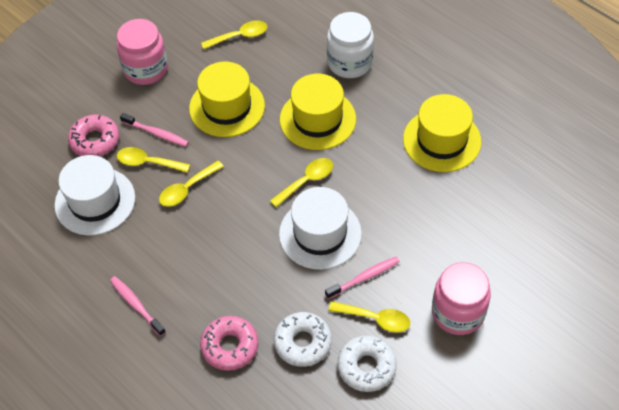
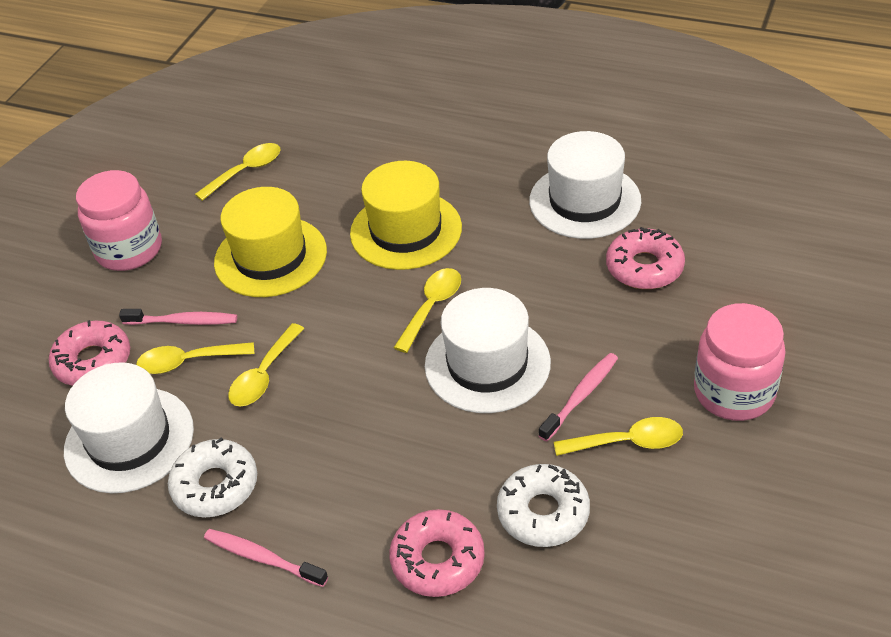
camera: 20 degrees left, 10 degrees down
(349, 63) = (412, 155): white jar -> none
(366, 367) = (653, 509): white donut -> white donut (215, 485)
(442, 140) = (585, 201): yellow hat -> white hat
(452, 204) = (644, 267): none -> pink donut

